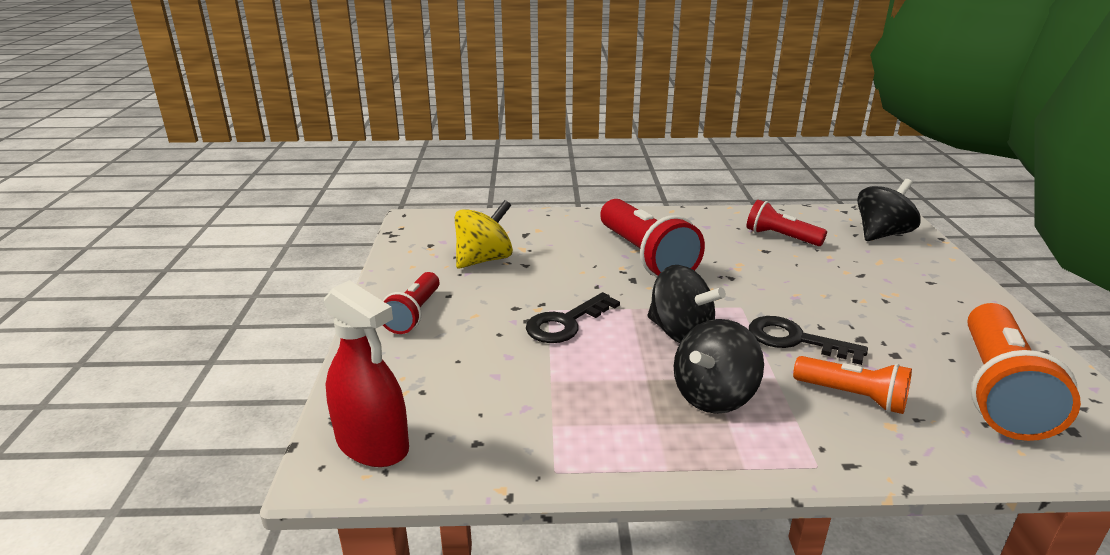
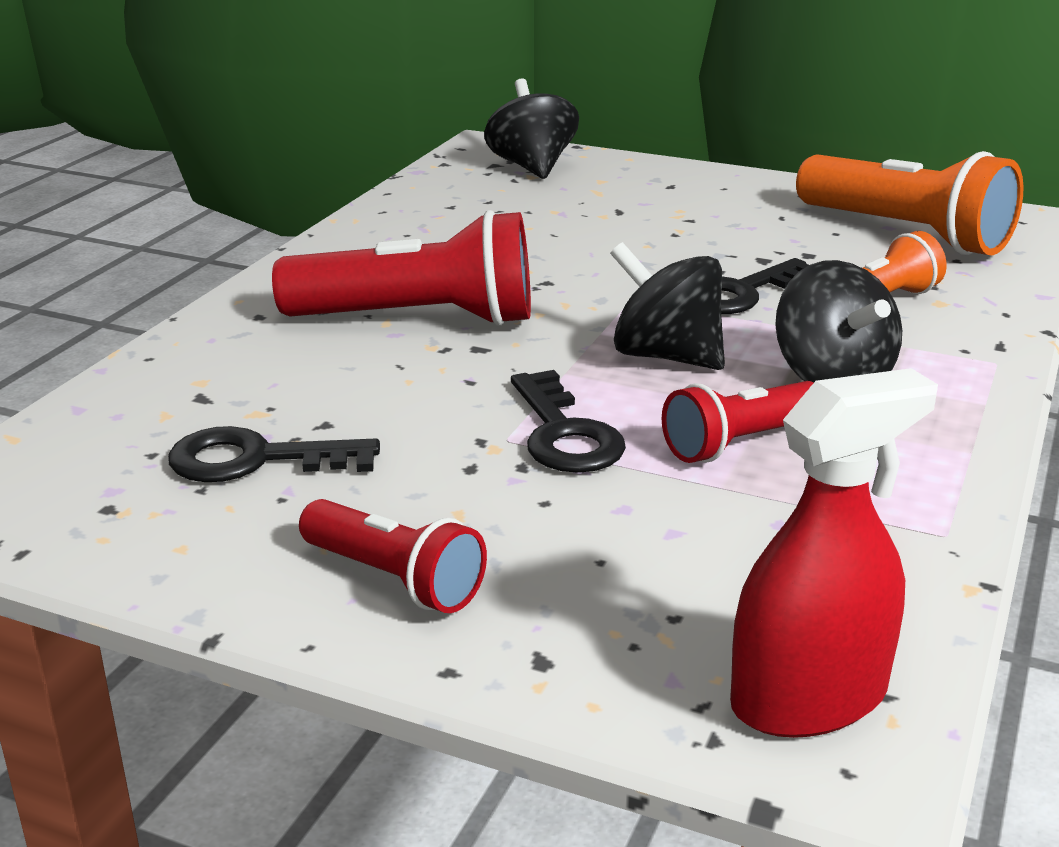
camera: 65 degrees left, 0 degrees up
(484, 260) = (256, 460): yellow spinning top -> black key
(680, 333) = (666, 356): black spinning top -> black spinning top turned 120 degrees counterclockwise
(781, 237) = (470, 219): red flashlight -> red flashlight (740, 443)

